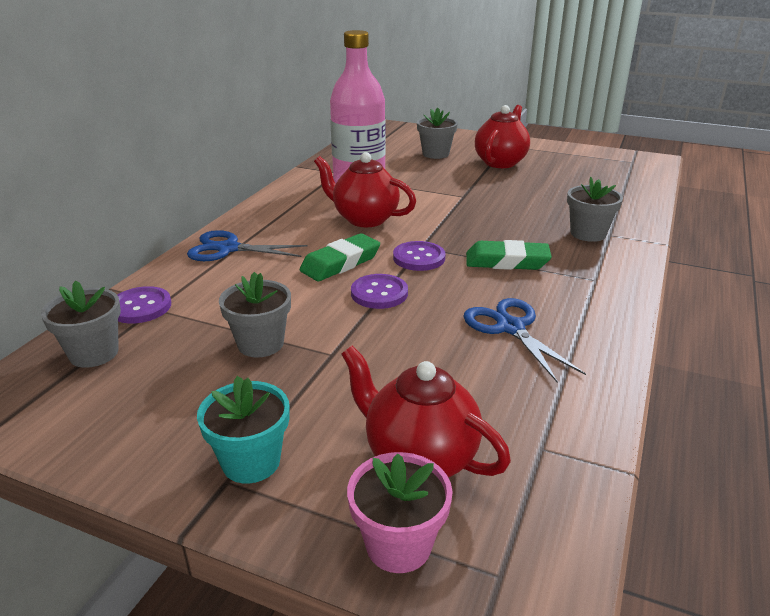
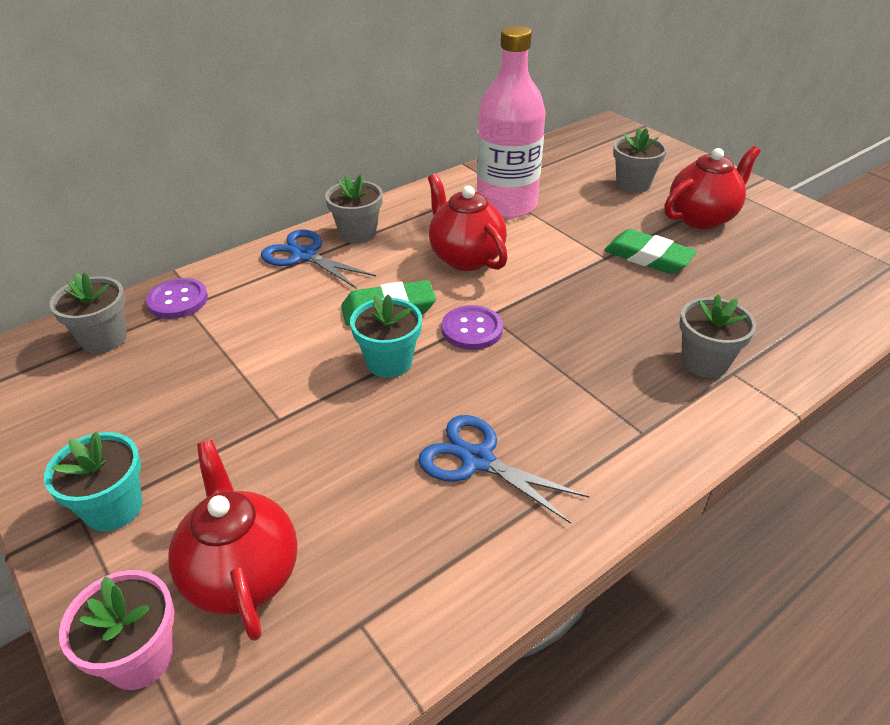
camera: 30 degrees right, 10 degrees up
(260, 344) = (232, 381): grey flower pot -> grey flower pot (357, 233)
(379, 293) = (389, 362): purple button -> turquoise flower pot
(507, 261) = (563, 368): green eraser -> green eraser (648, 257)
(510, 328) = (477, 460): blue scissors -> blue scissors turned 60 degrees counterclockwise

